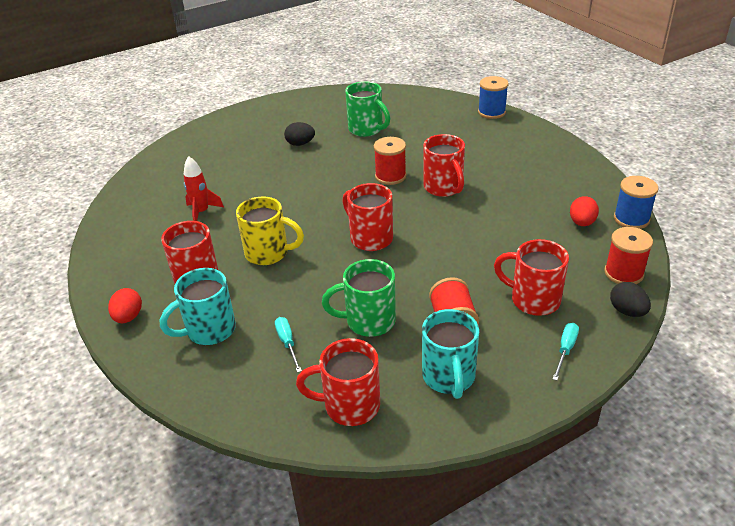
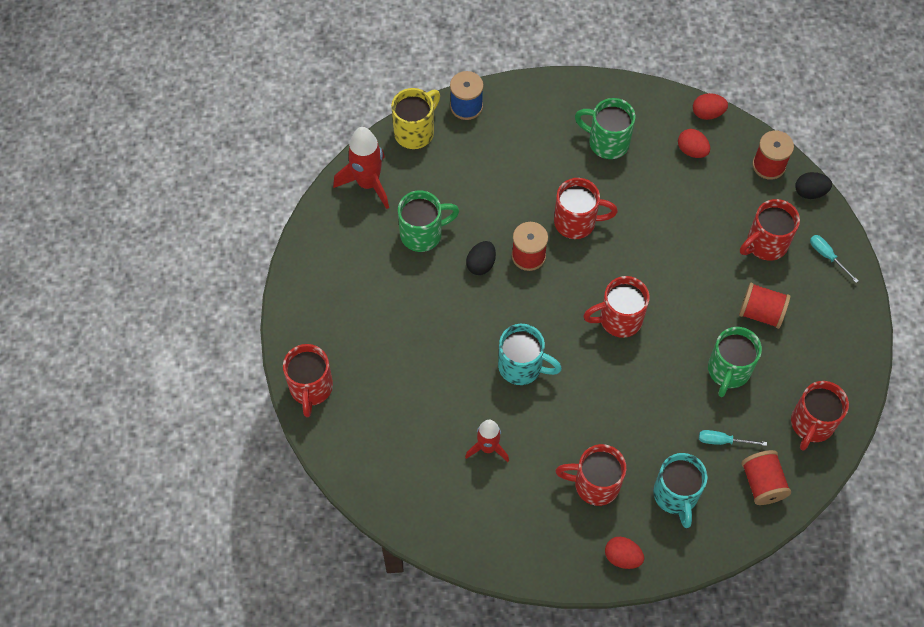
camera: 65 degrees left, 25 degrees up
(208, 129) = (311, 388): none -> red mug
(254, 389) = (762, 483): none -> red spool
(268, 253) = (593, 411): yellow mug -> yellow mug (415, 132)
(300, 144) = (410, 308): black egg -> black egg (481, 264)
(386, 99) = (368, 183): none -> red rocket
(449, 377) = (816, 346): turquoise mug -> turquoise mug (522, 367)
(535, 178) = (607, 142): none -> green mug
(631, 219) = (707, 113): blue spool -> red egg

